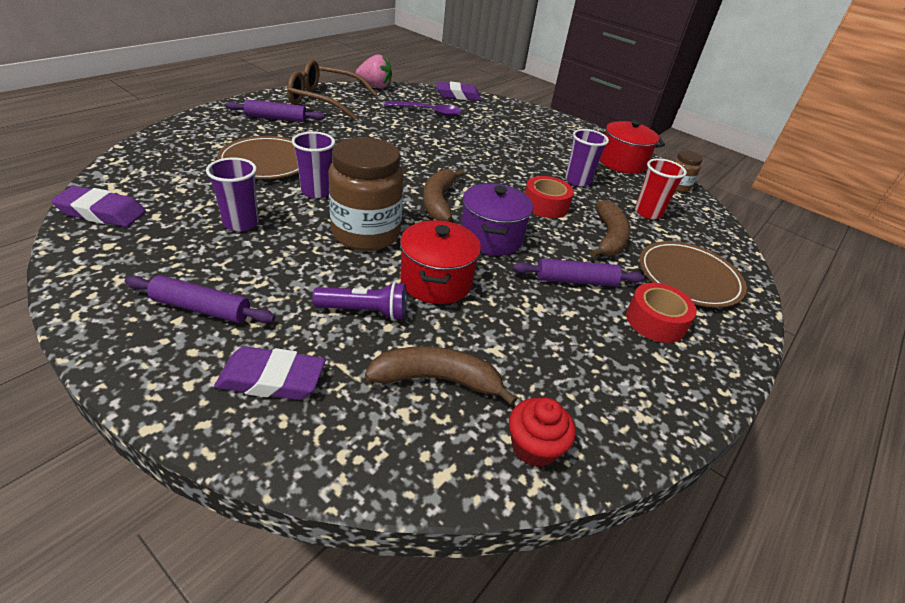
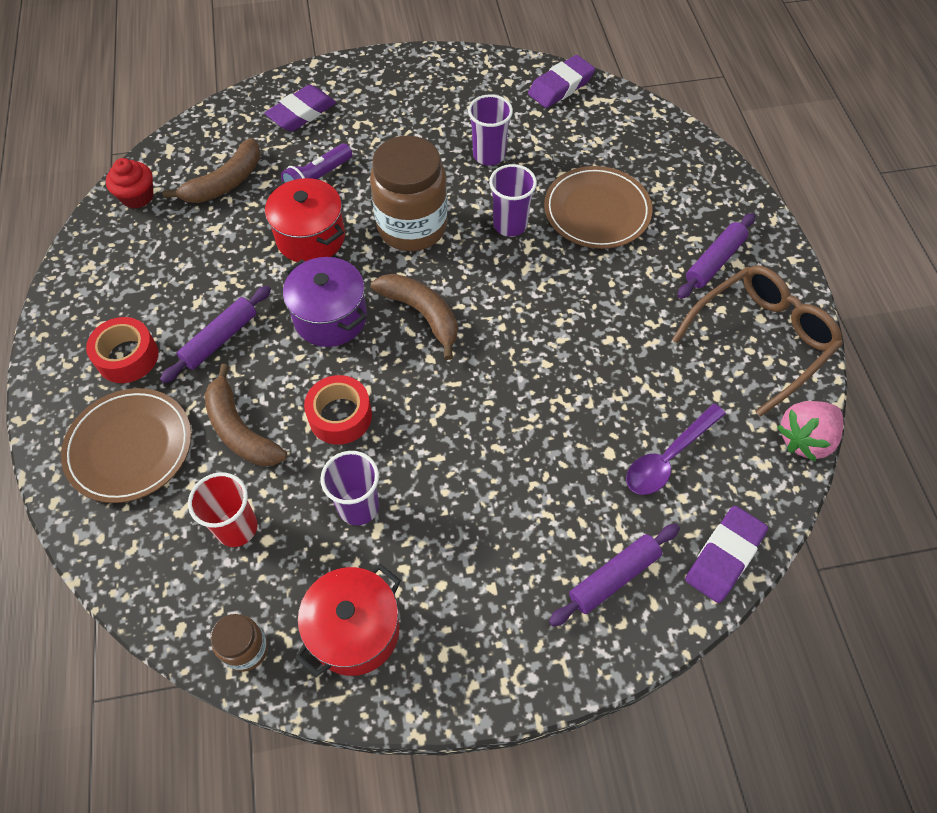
camera: 135 degrees right, 20 degrees up
(201, 308) = (395, 104): purple rolling pin -> purple rolling pin (614, 578)

